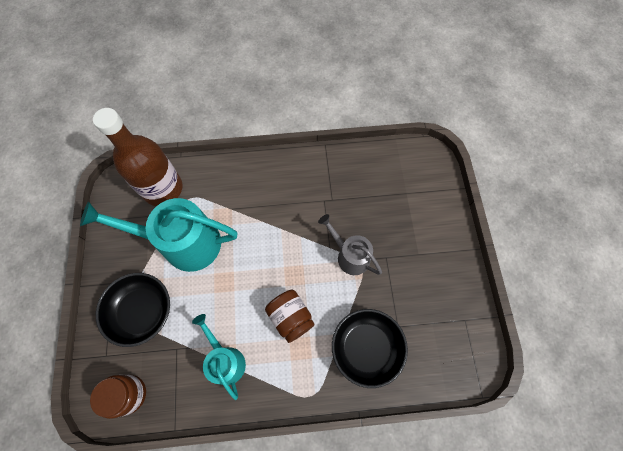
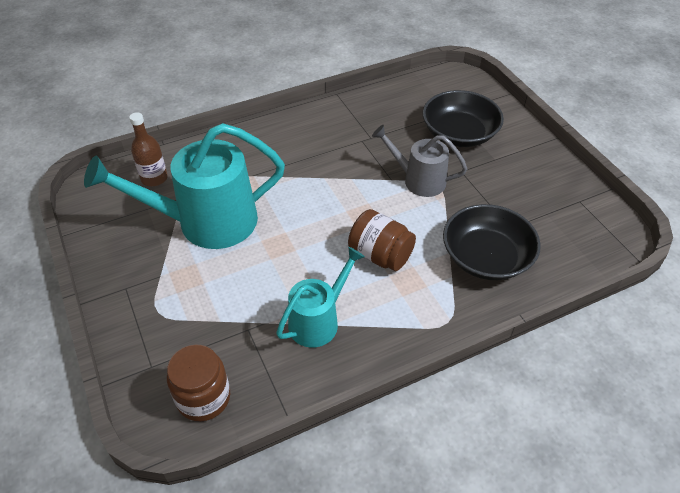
camera: 20 degrees left, 20 degrees down
(141, 311) = (181, 305): black bowl -> black bowl (459, 134)
(163, 189) = (154, 178): brown bottle -> brown bottle, size x0.49
(225, 360) = (319, 320): turquoise watering can -> turquoise watering can turned 90 degrees clockwise

